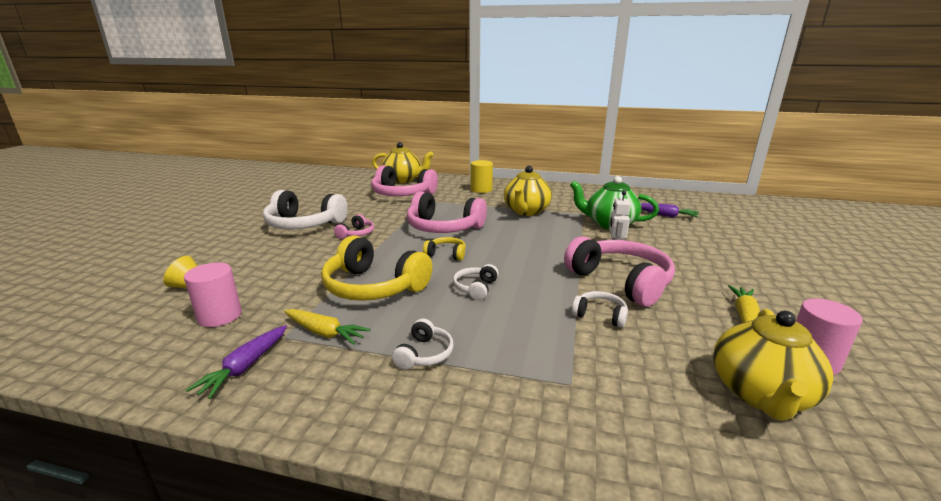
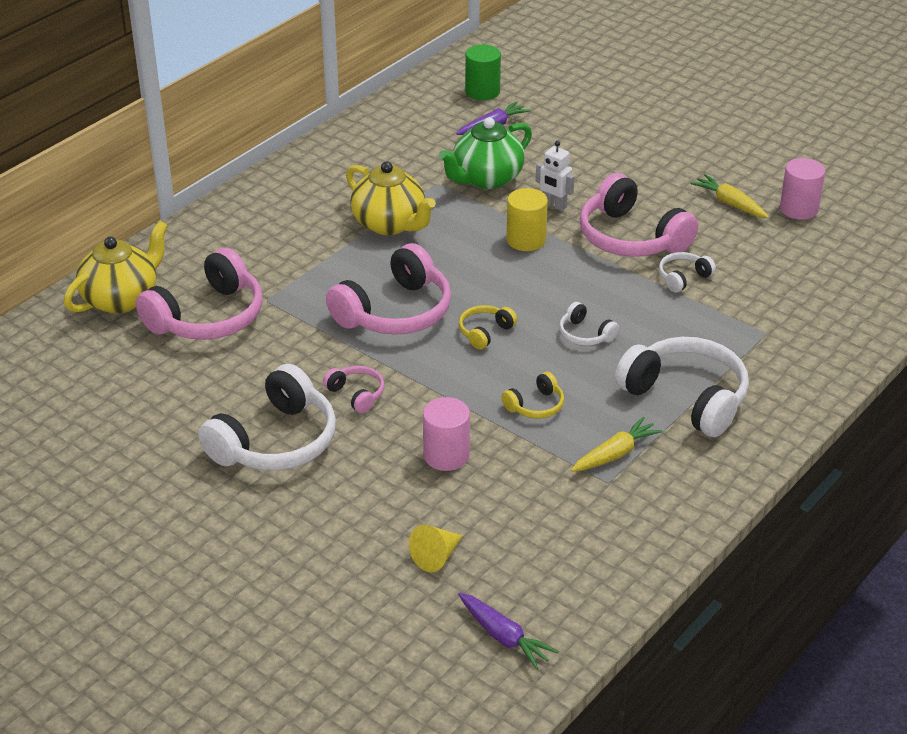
camera: 65 degrees left, 15 degrees up
(220, 316) = (534, 528): pink cylinder -> pink cylinder (446, 455)
(245, 367) = (647, 509): purple carrot -> purple carrot (503, 636)
(373, 287) = (535, 406): yellow headphones -> yellow headphones, size x0.47
(424, 354) = (686, 398): white headphones -> white headphones, size x2.13
(481, 189) = (257, 232): yellow cylinder -> yellow cylinder (526, 240)
(620, 281) = (631, 238): pink headphones -> pink headphones turned 120 degrees counterclockwise
(694, 207) = (482, 91): none -> green cylinder
(760, 394) = (819, 254): yellow teapot -> none

